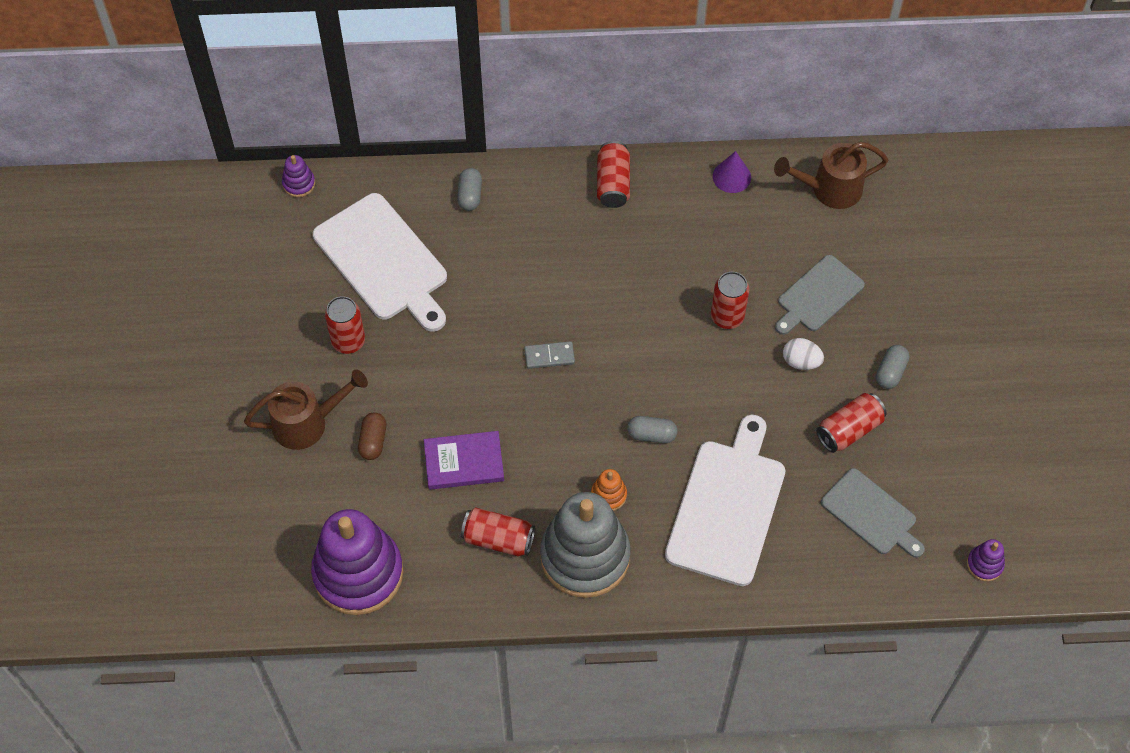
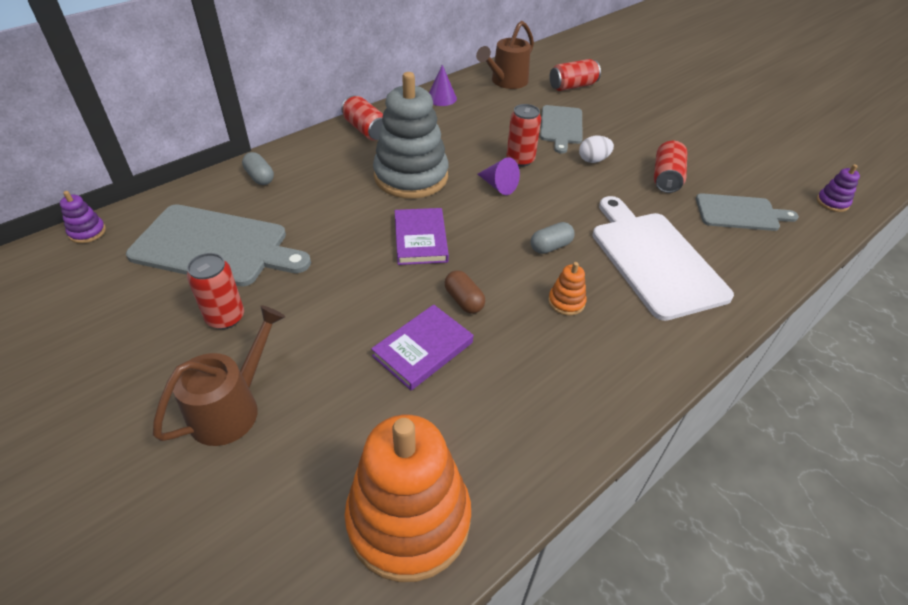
camera: 40 degrees left, 15 degrees down
(358, 573) = (409, 519): purple stacking toy -> orange stacking toy
(373, 441) = (318, 383): brown capsule -> brown capsule (464, 300)
(383, 261) = (215, 246): white cutting board -> grey cutting board
(498, 539) = (515, 391): red can -> red can (572, 86)
(549, 356) = (420, 239): grey domino -> purple book
(585, 556) = (600, 357): grey stacking toy -> grey stacking toy (411, 176)
(673, 337) = (498, 186): none -> purple cone
(890, 372) = (648, 141): grey capsule -> none

